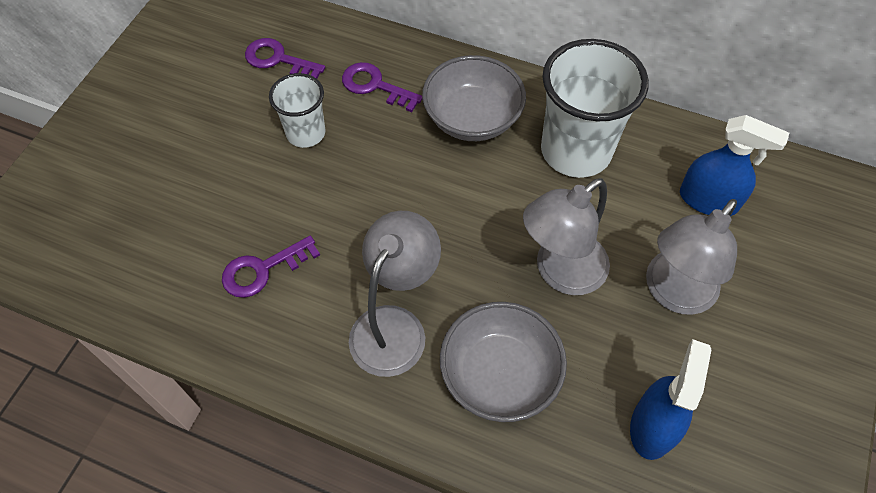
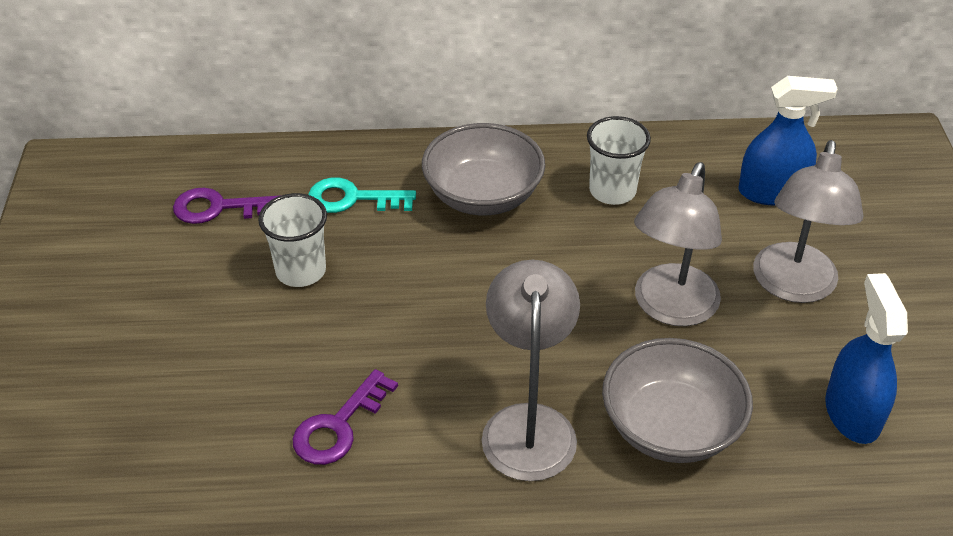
camera: 25 degrees left, 15 degrees down
(375, 86) = (353, 199): purple key -> turquoise key
(576, 151) = (612, 191): white cup -> white cup, size x0.56

